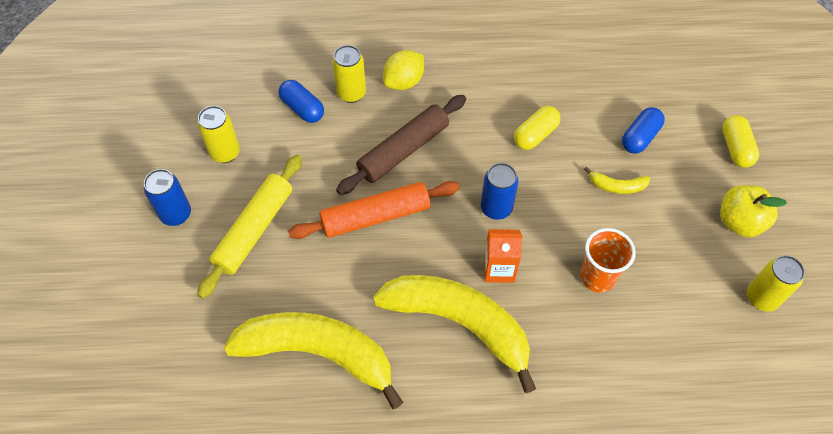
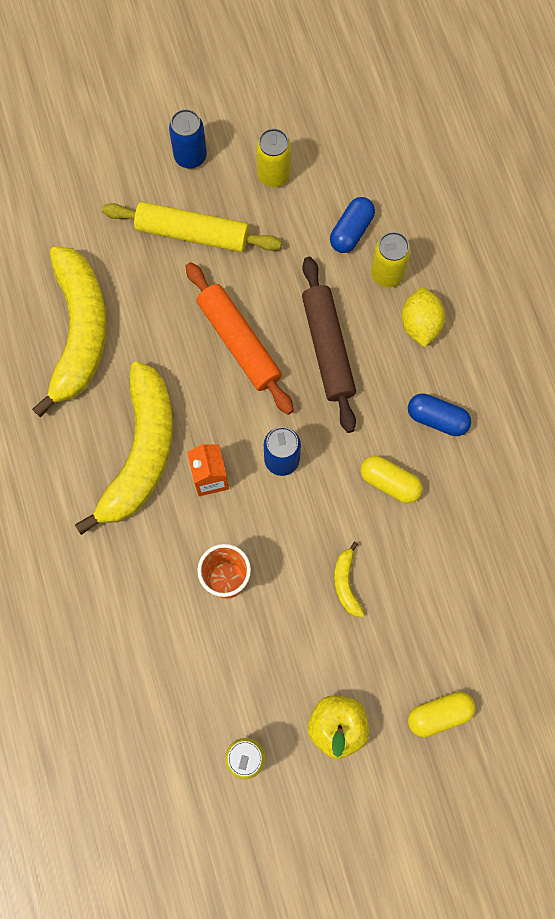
camera: 75 degrees right, 15 degrees up
(403, 150) = (327, 348): brown rolling pin -> brown rolling pin turned 45 degrees clockwise
(404, 82) = (420, 324): yellow lemon -> yellow lemon turned 60 degrees clockwise
(640, 137) = (421, 600): blue capsule -> blue capsule (437, 418)

